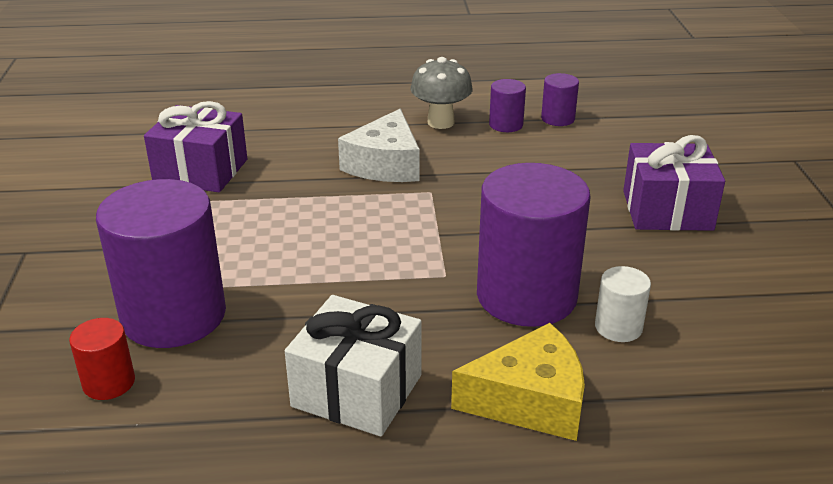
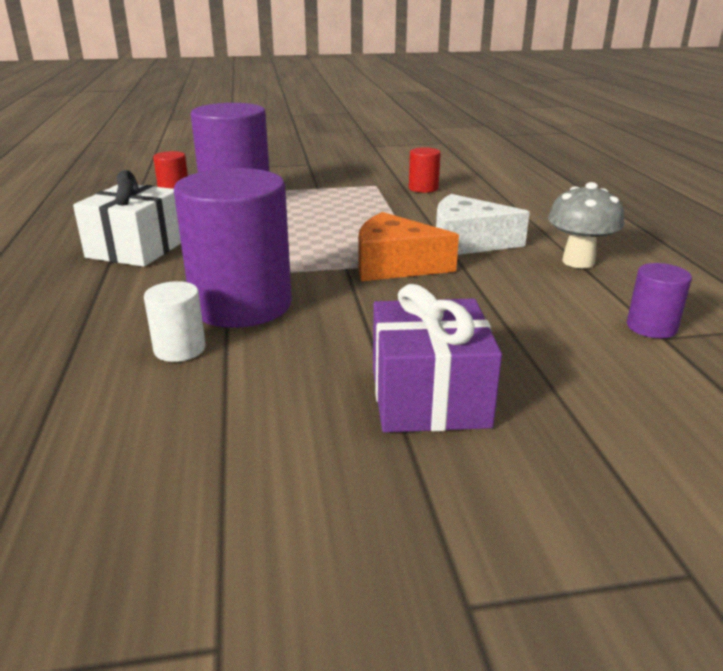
camera: 85 degrees right, 5 degrees down
(201, 171) = (423, 188): purple gift -> red cylinder
(437, 207) = (395, 265): none -> orange cheese
(506, 125) = (603, 295): purple cylinder -> none
(530, 401) = (93, 306): yellow cheese -> none

